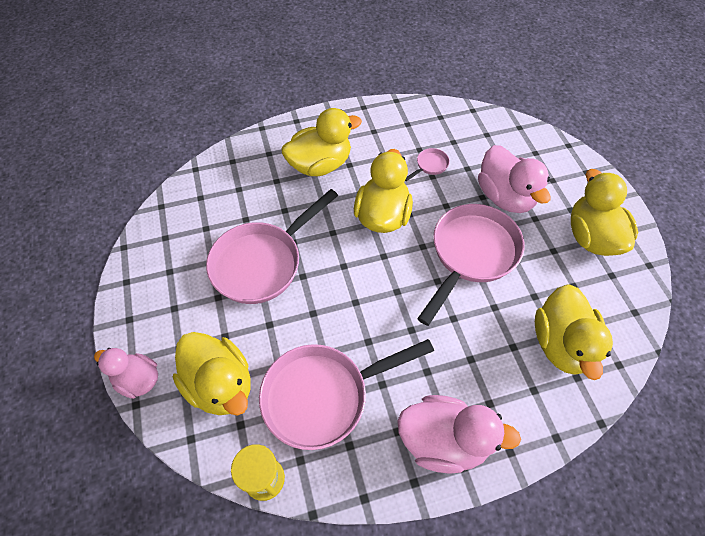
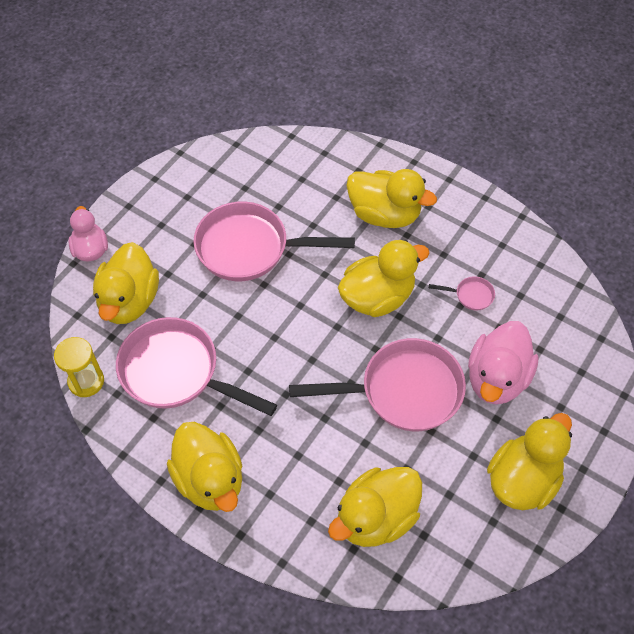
camera: 50 degrees right, 0 degrees up
(443, 440) = (210, 479): pink duck -> yellow duck

